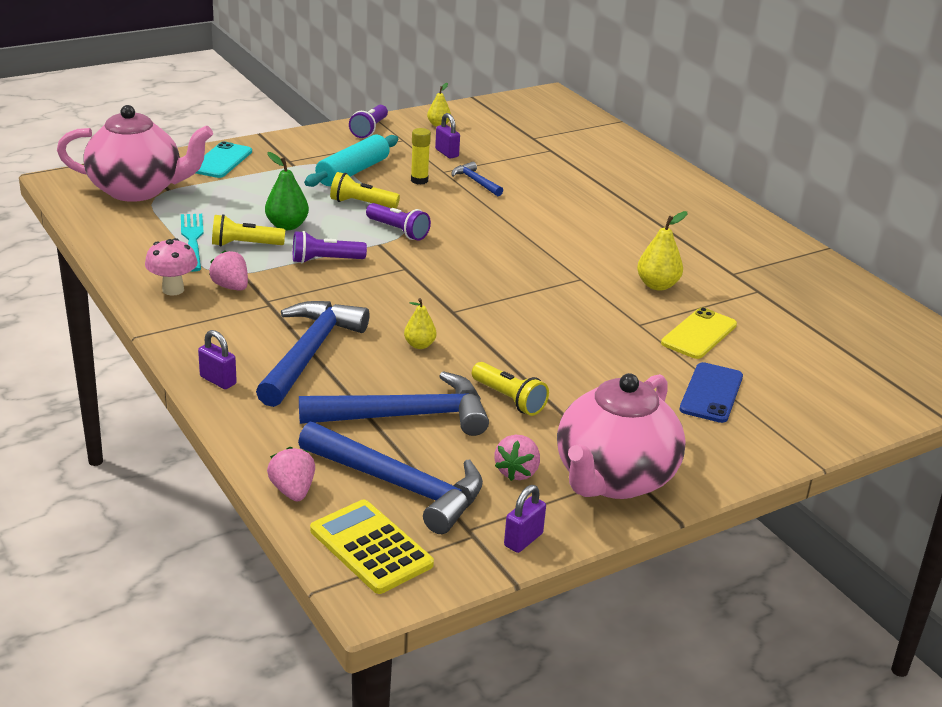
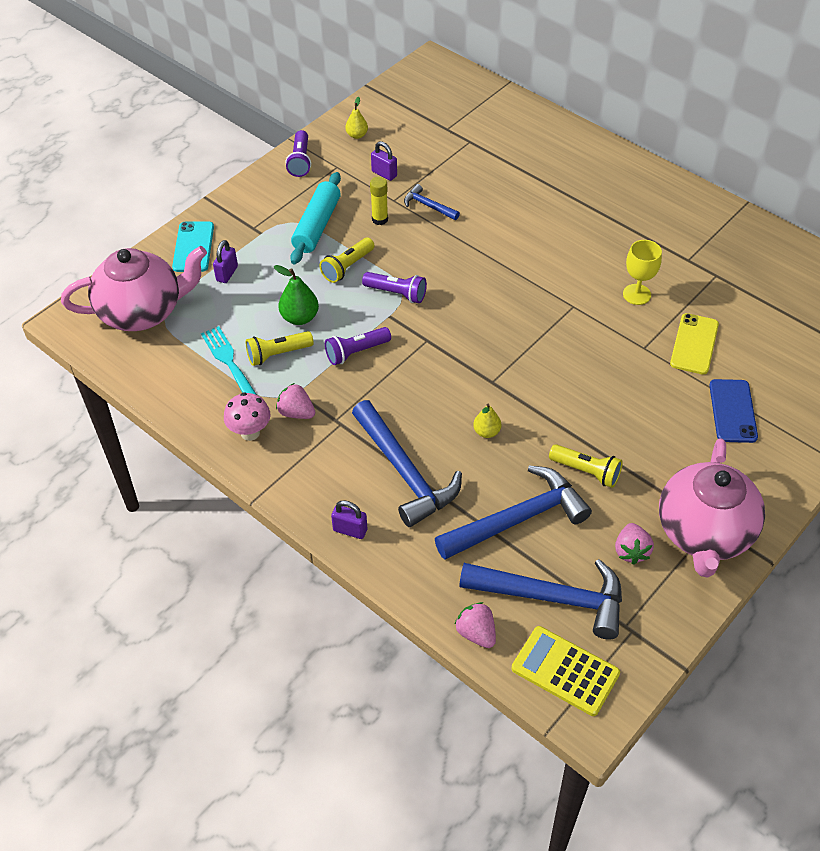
camera: 15 degrees left, 20 degrees up
(309, 353) = (405, 472): blue hammer -> blue hammer turned 150 degrees clockwise
(361, 204) = (347, 267): yellow flashlight -> yellow flashlight turned 45 degrees counterclockwise
(523, 540) = (669, 622): purple padlock -> purple padlock (227, 274)
(657, 285) = (636, 294): yellow pear -> yellow goblet

